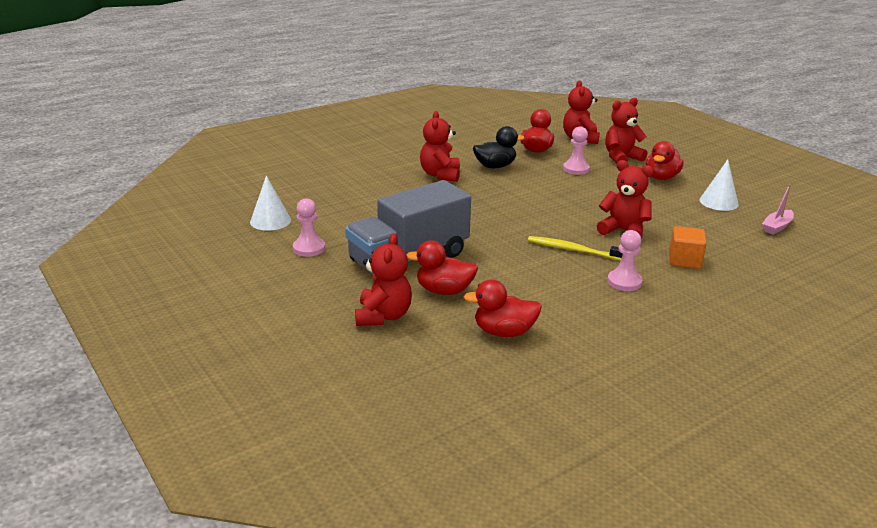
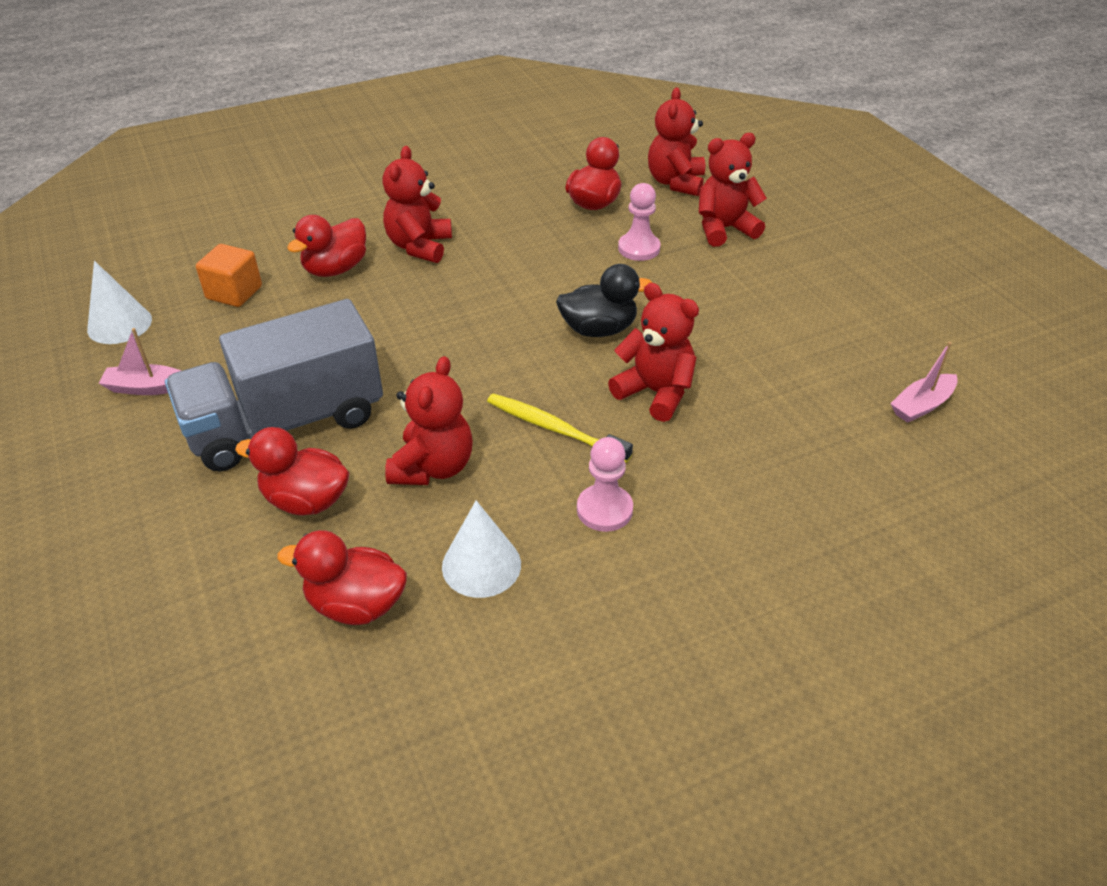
camera: 10 degrees right, 15 degrees up
(309, 248) = (147, 388): pink pawn -> pink boat
(383, 316) = (185, 547): red teddy bear -> red teddy bear (433, 467)
(495, 166) = (513, 234): black duck -> black duck (599, 329)
(661, 177) = (771, 277): red duck -> red duck (335, 269)
(684, 260) = (728, 470): orange cube -> orange cube (234, 293)
(718, 202) = (844, 340): white cone -> white cone (481, 565)

